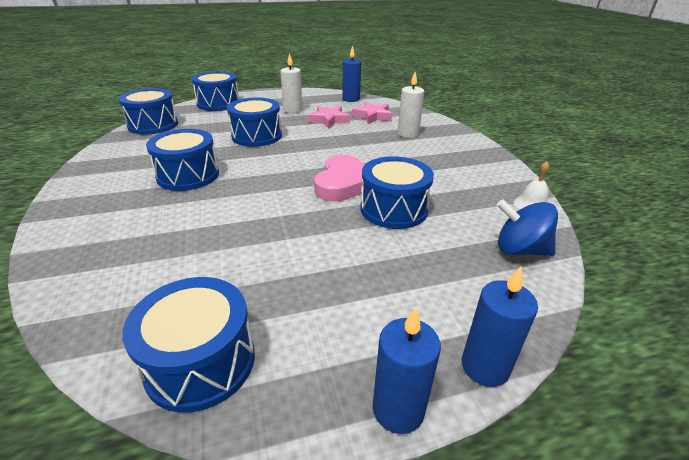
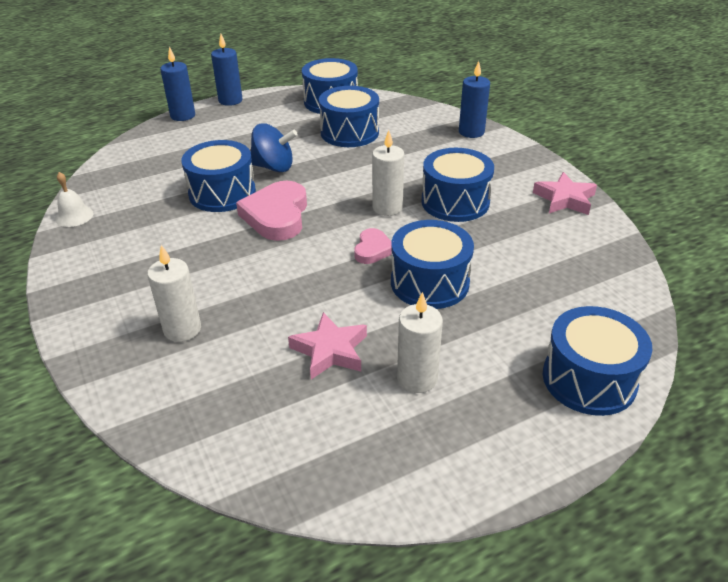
camera: 170 degrees right, 5 degrees up
(153, 125) = (615, 284): blue drum -> blue drum (349, 132)
(247, 178) = (387, 208): none -> white candle
(279, 154) = (373, 249): none -> pink heart
(351, 99) = (302, 464): blue candle -> blue candle (471, 132)
(372, 116) = (245, 382): pink star -> pink star (565, 199)
(520, 250) = (120, 172): blue spinning top -> blue spinning top (273, 167)

